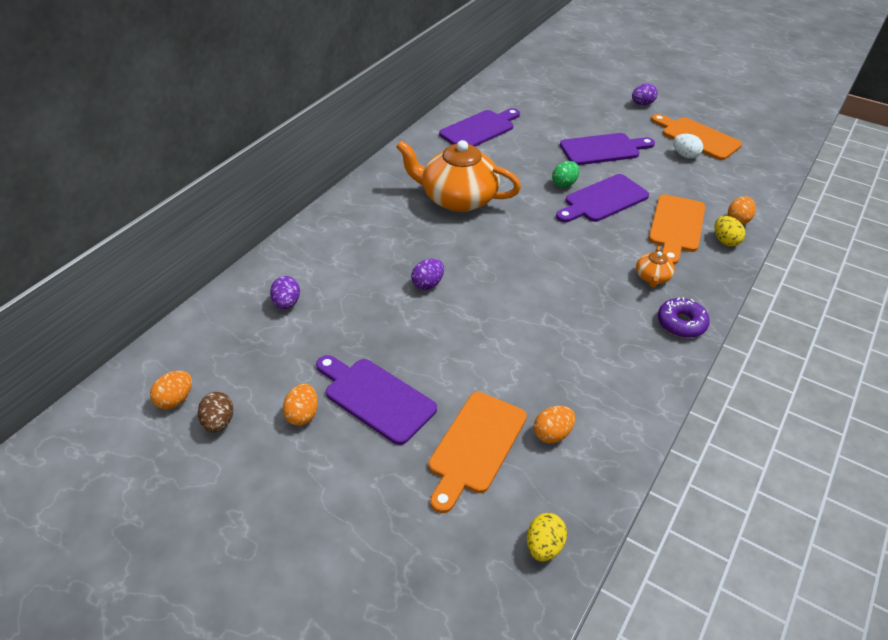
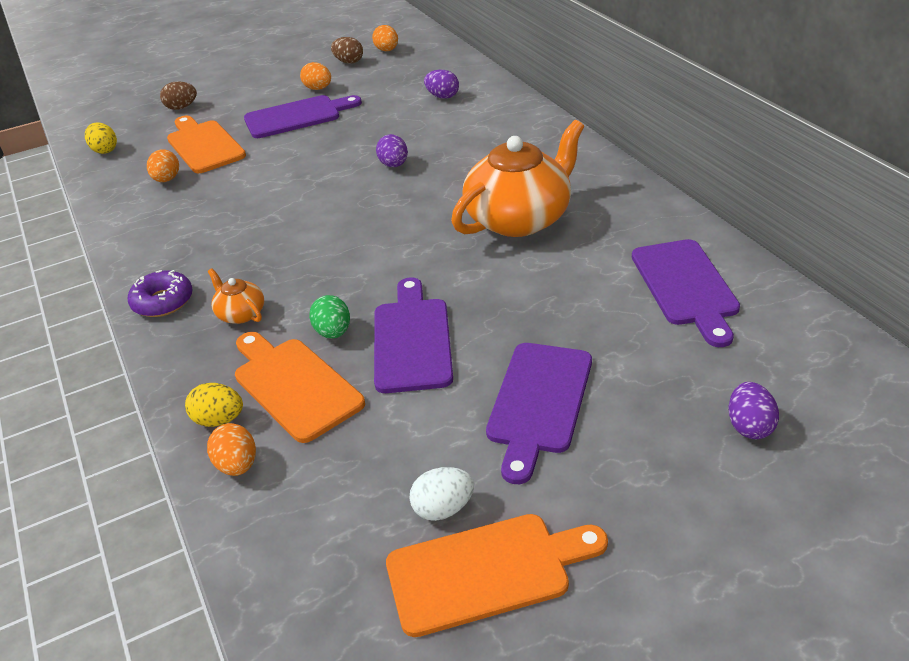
camera: 125 degrees right, 5 degrees down
(406, 537) = (181, 107): none -> brown egg
(564, 184) = (479, 318): green egg -> green egg (333, 332)
(642, 104) = (674, 555): purple egg -> purple egg (749, 426)

